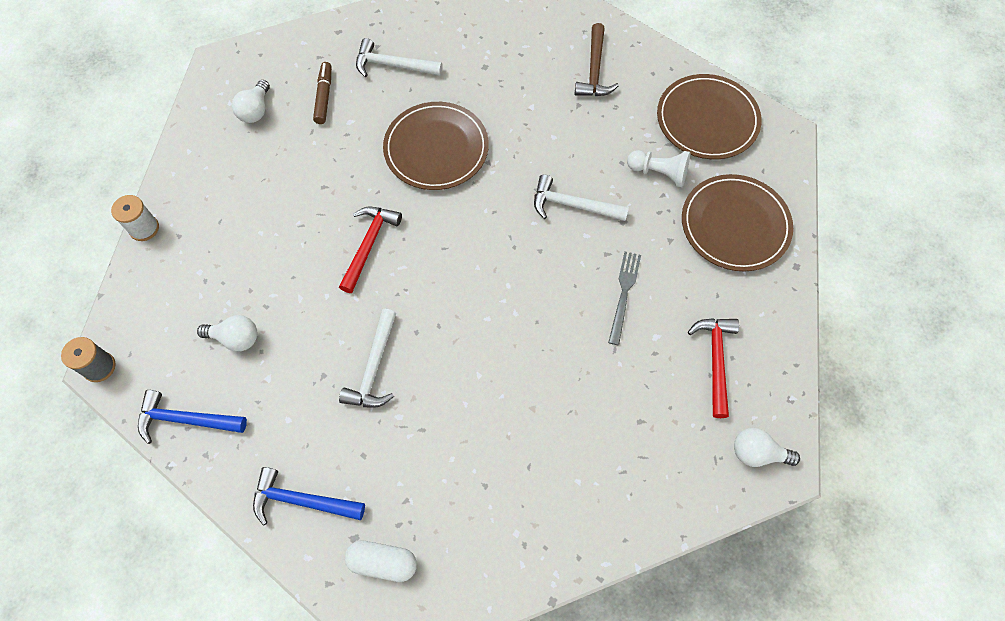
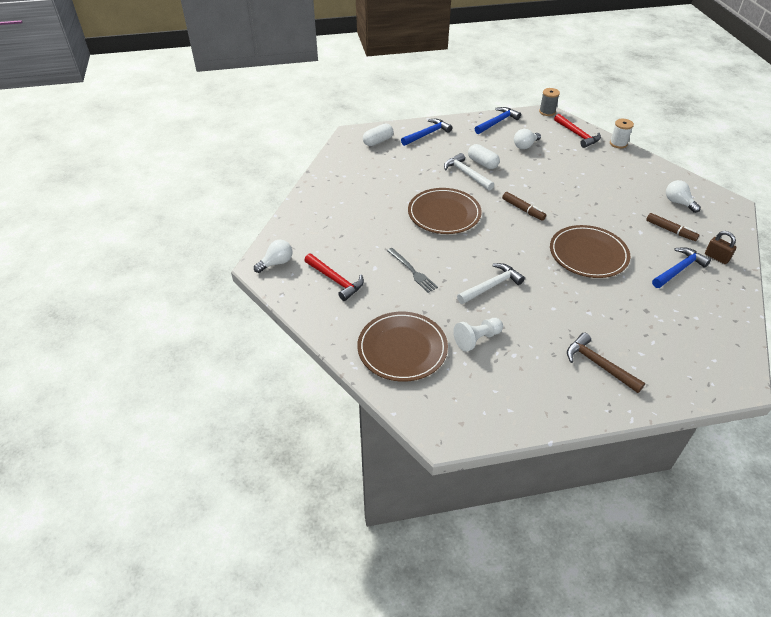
camera: 130 degrees right, 20 degrees down
(328, 365) = (482, 163): none -> white capsule
(343, 44) = (716, 257): none -> brown padlock
(368, 245) = (540, 201): red hammer -> red hammer (577, 135)
(393, 65) = (679, 269): white hammer -> blue hammer
(403, 253) = (523, 209): none -> brown marker
(707, 120) = (497, 397): brown plate -> brown plate (444, 214)

